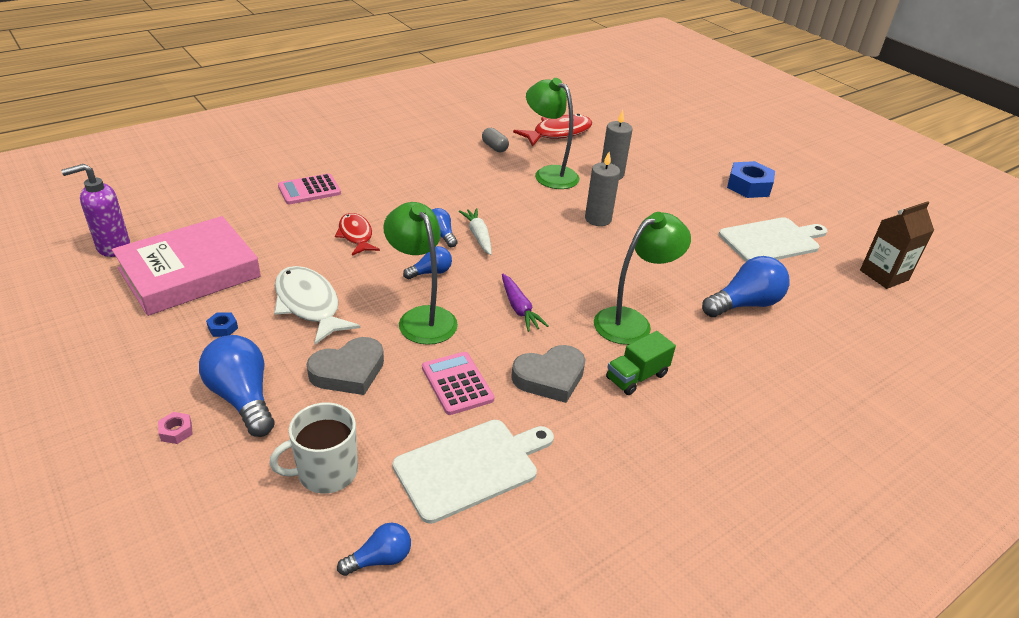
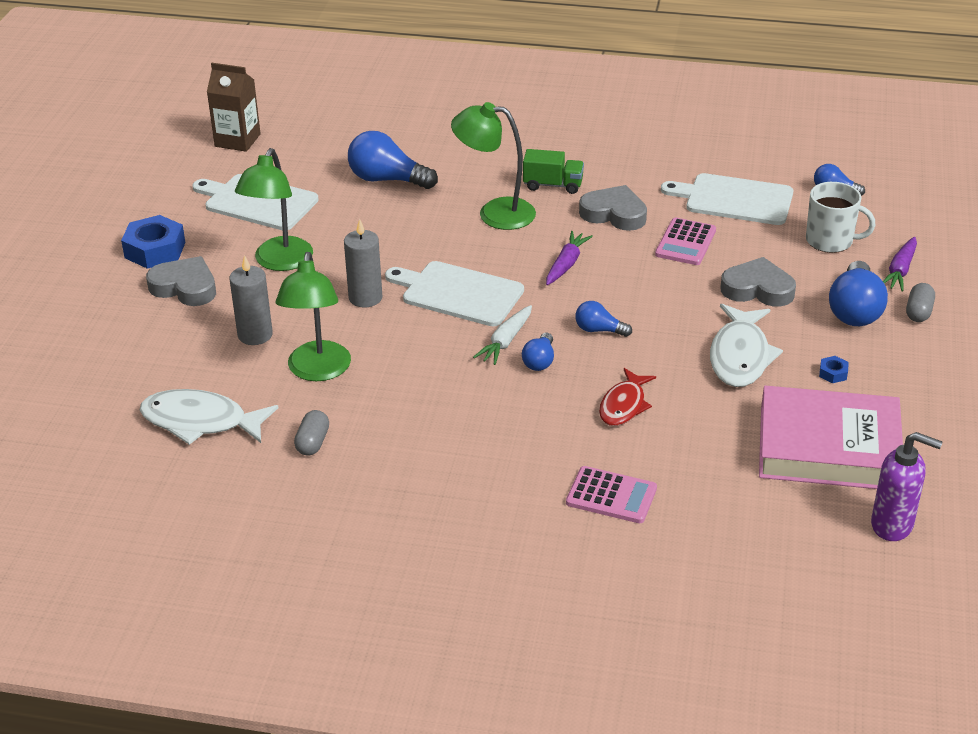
camera: 130 degrees left, 0 degrees up
(176, 431) = (918, 312): pink nut -> grey capsule
(224, 475) = (900, 270): none -> purple carrot
(422, 317) = (655, 297): green lamp -> green lamp (279, 262)
(553, 249) = (458, 293): none -> white cutting board
(558, 133) = (200, 422): red fish -> white fish
(692, 177) = (185, 287): none -> grey heart

